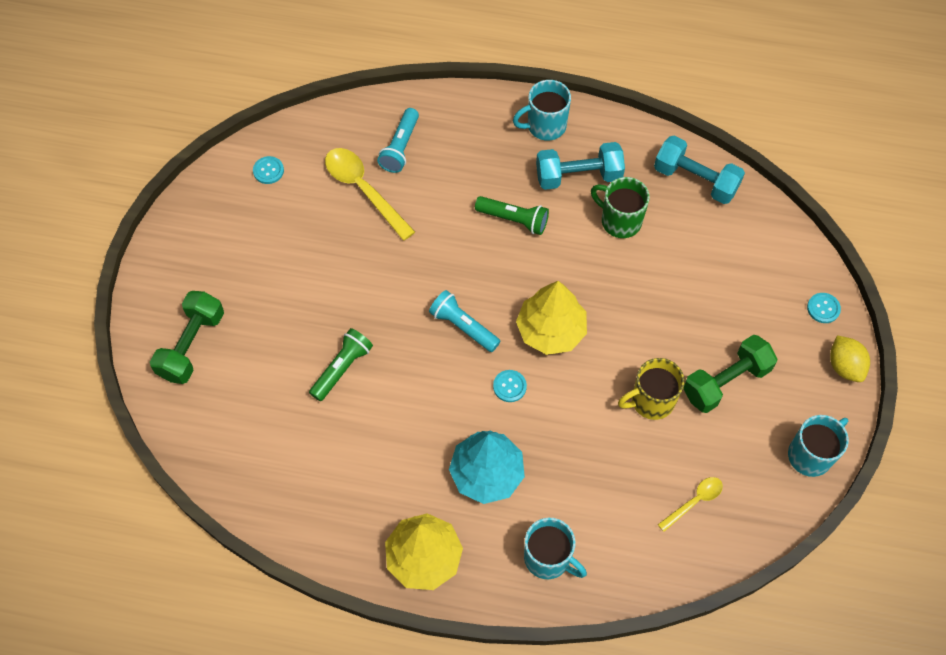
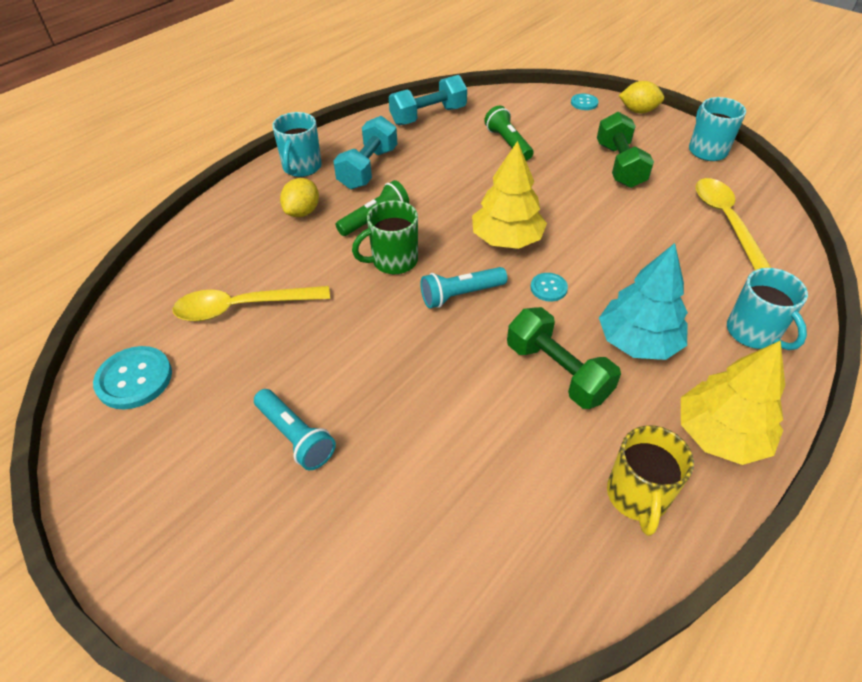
camera: 60 degrees left, 15 degrees down
(192, 345) = (293, 571): green dumbbell -> green dumbbell (557, 372)
(268, 171) = (134, 379): turquoise button -> turquoise button, size x1.77
(342, 368) = (441, 414): green flashlight -> green flashlight (508, 143)
(400, 147) = (224, 262): turquoise flashlight -> turquoise flashlight (295, 437)
(489, 162) = (302, 212): none -> yellow lemon
(548, 558) = (753, 333): turquoise mug -> turquoise mug turned 90 degrees clockwise
(620, 221) = (430, 163): green mug -> green mug (393, 261)
(651, 401) = (615, 209): yellow mug -> yellow mug (637, 496)
(694, 501) = (725, 221): yellow spoon -> yellow spoon, size x1.79

